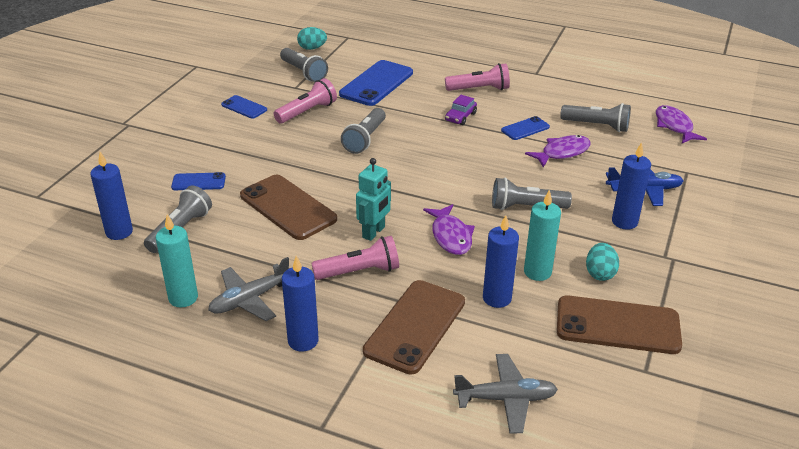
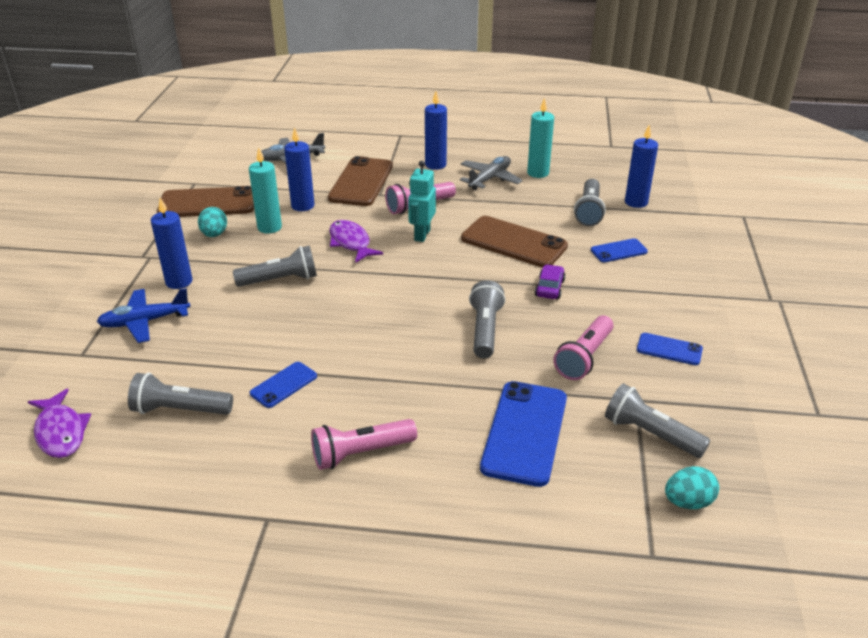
camera: 165 degrees right, 0 degrees up
(460, 117) = (376, 389): purple car -> purple car (549, 288)
(562, 152) = (235, 354): purple fish -> none

